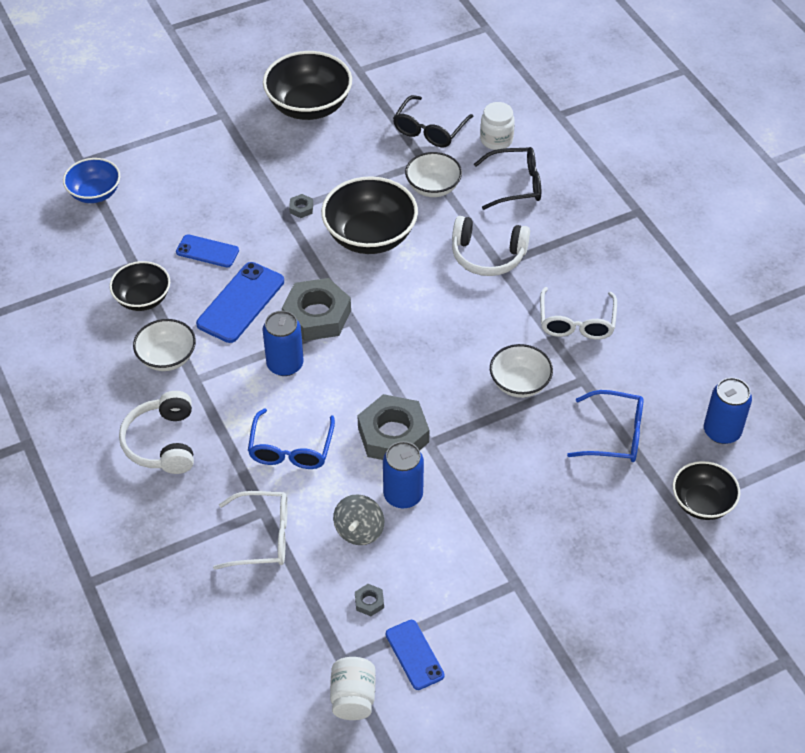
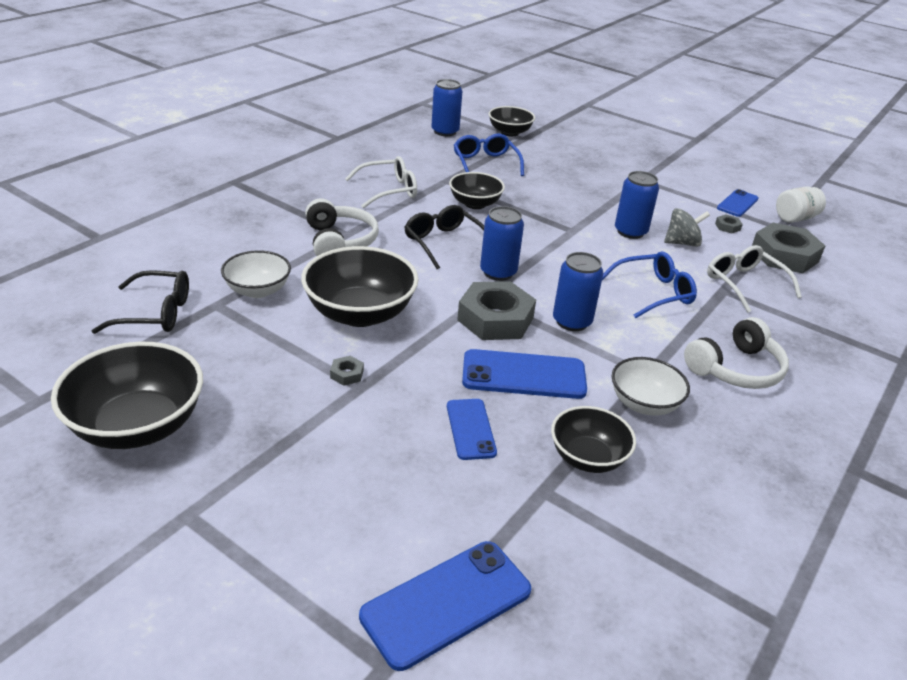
camera: 120 degrees left, 15 degrees down
(95, 193) = (446, 603): blue bowl -> blue phone
(383, 347) = (498, 272): none -> blue can
(393, 435) = (583, 247): grey nut -> grey nut (784, 255)
(496, 140) = (158, 266): white jar -> none
(516, 184) = (227, 244): black glasses -> black glasses (444, 243)
(519, 383) = (475, 204): white bowl -> black bowl

